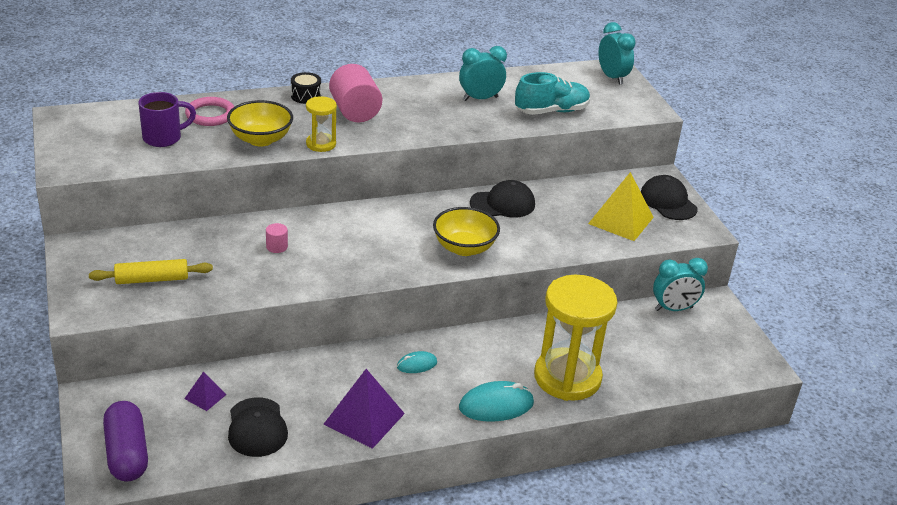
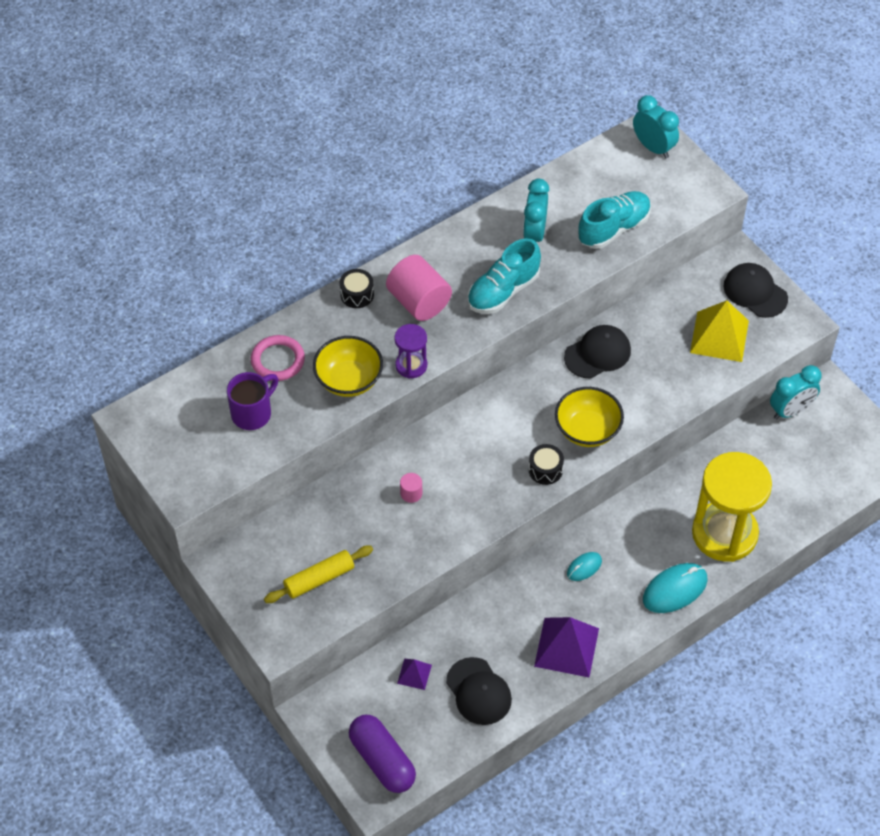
camera: 15 degrees left, 20 degrees up
(321, 144) = (411, 365): yellow hourglass -> purple hourglass
(409, 263) = (545, 470): none -> black drum
(431, 122) = (503, 291): none -> turquoise shoe
(480, 98) = (534, 234): turquoise clock -> turquoise clock turned 45 degrees counterclockwise

